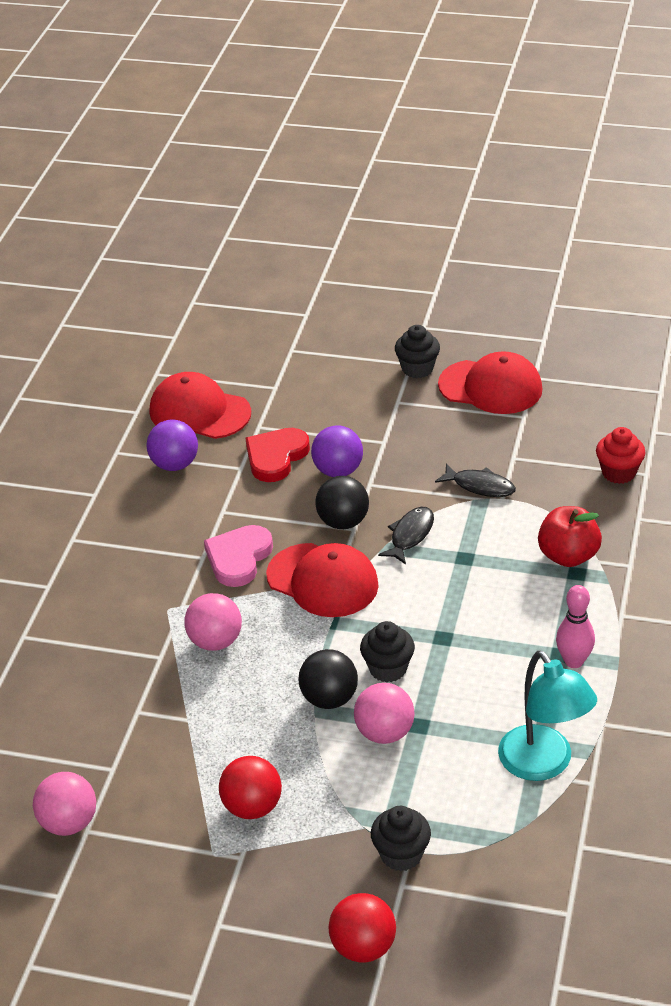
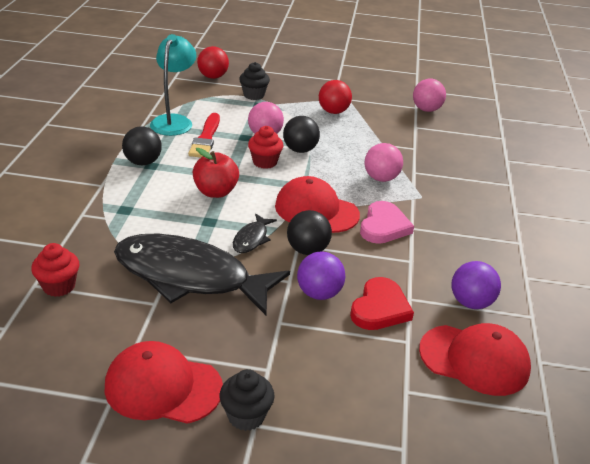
camera: 170 degrees right, 5 degrees down
(363, 947) = (270, 72): red ball -> red ball (213, 77)
(388, 669) = (265, 162): black cupcake -> red cupcake
(480, 486) = (190, 277): black fish -> black fish, size x2.46
(484, 720) = (206, 138): none -> red brush
(543, 764) = (174, 121): turquoise lamp -> turquoise lamp turned 45 degrees clockwise
(568, 556) = (127, 221): red apple -> red apple (215, 192)
(574, 661) = (143, 162): pink bowling pin -> black ball

